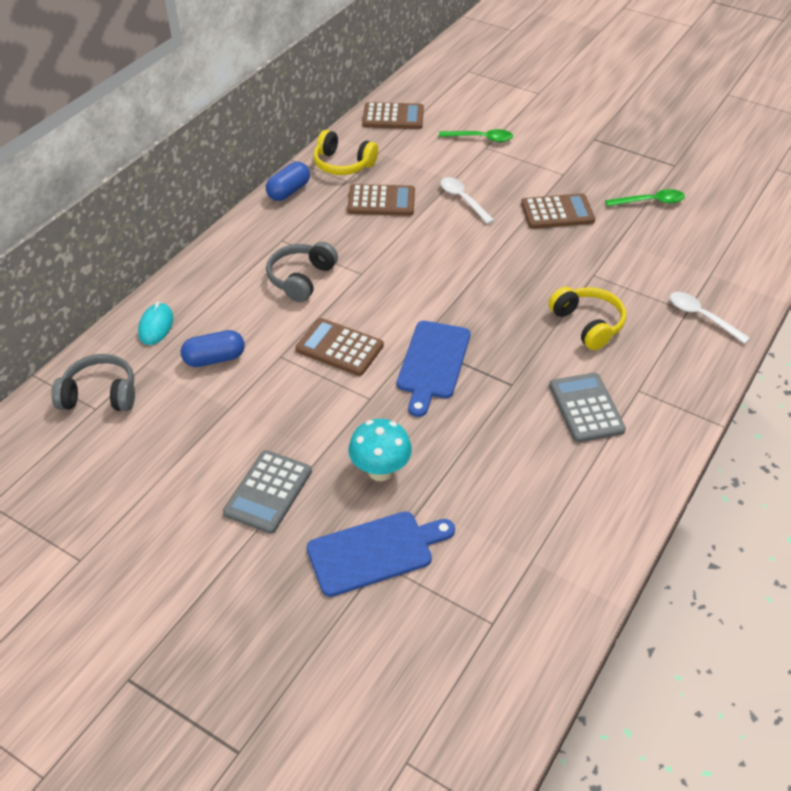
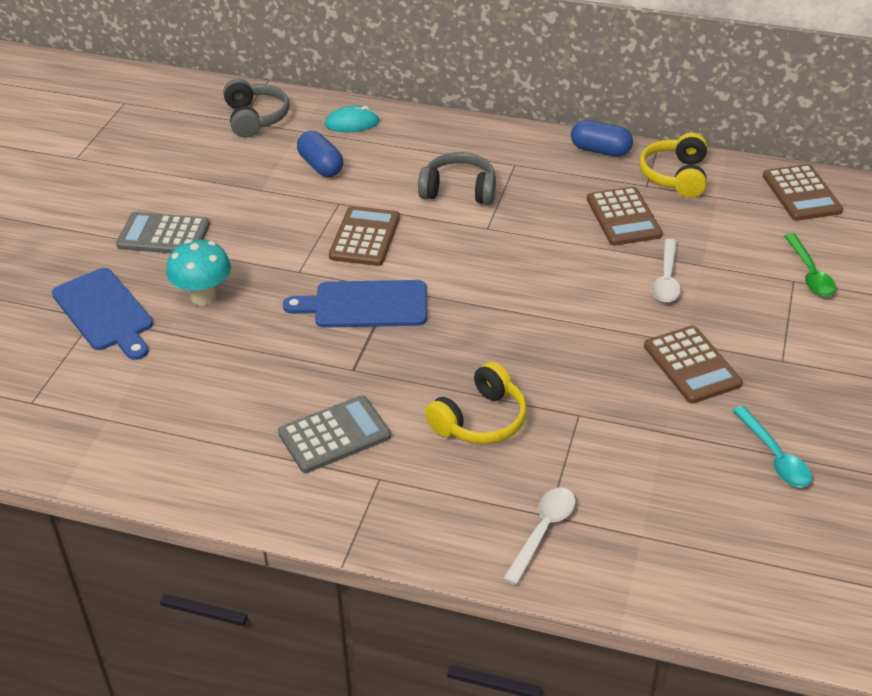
camera: 75 degrees right, 5 degrees down
(463, 199) = (666, 279): white spoon -> white spoon turned 150 degrees clockwise
(650, 202) = (775, 456): green spoon -> turquoise spoon

